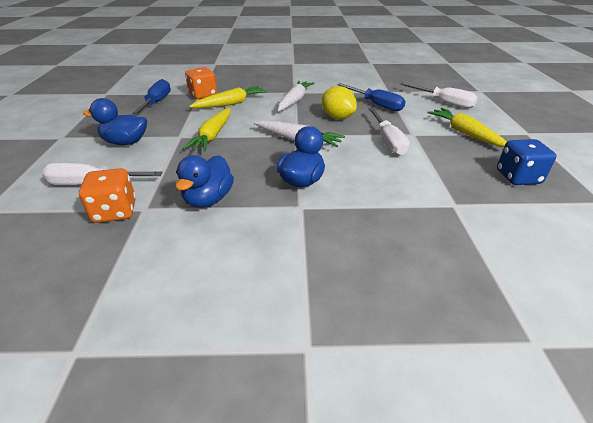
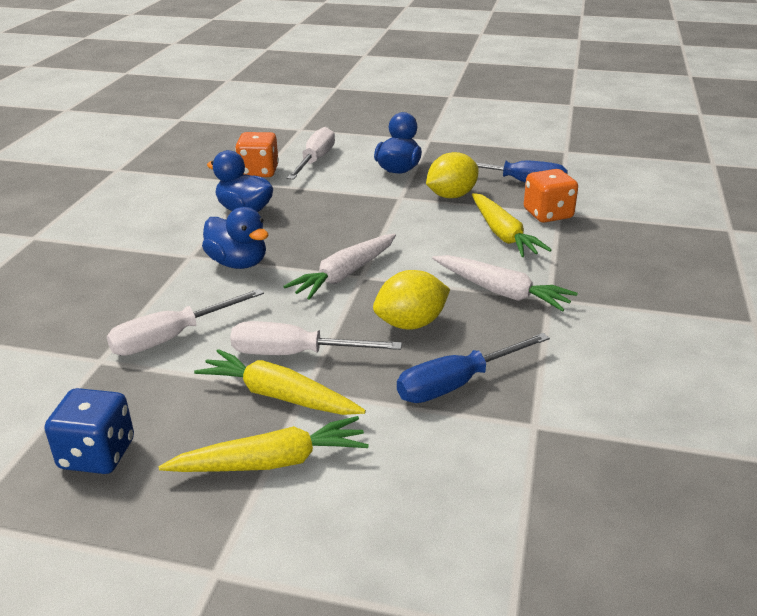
camera: 105 degrees right, 5 degrees down
(177, 120) = (451, 196): none -> yellow lemon
(213, 136) = (391, 217): yellow carrot -> yellow carrot (279, 396)
(444, 102) = (439, 499): white screwdriver -> white screwdriver (172, 338)

